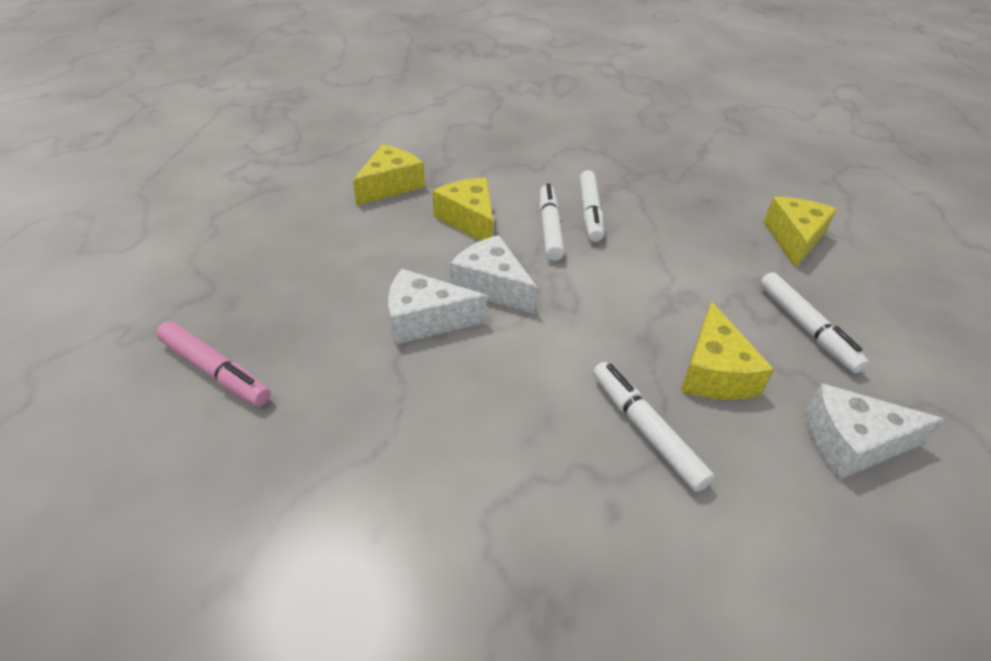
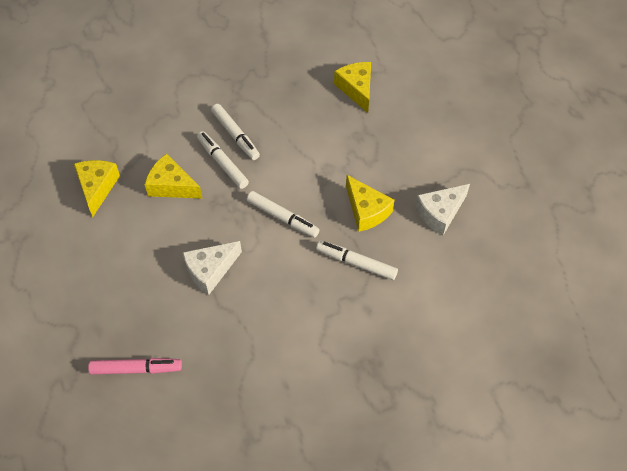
camera: 35 degrees left, 15 degrees up
(491, 286) = (225, 226): white cheese -> none
(805, 328) = (392, 155): white marker -> white marker (282, 218)

